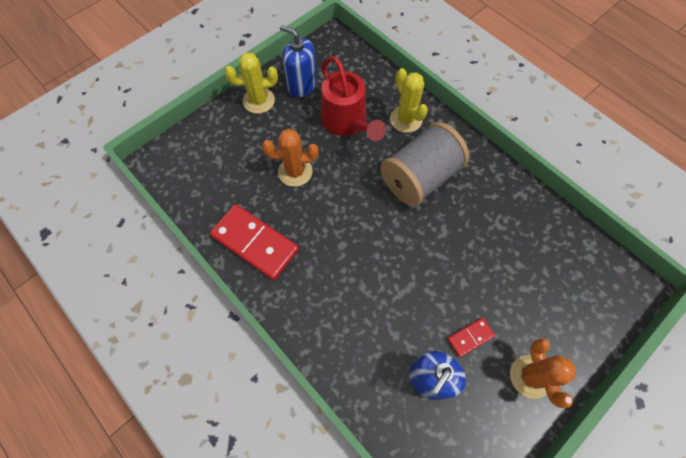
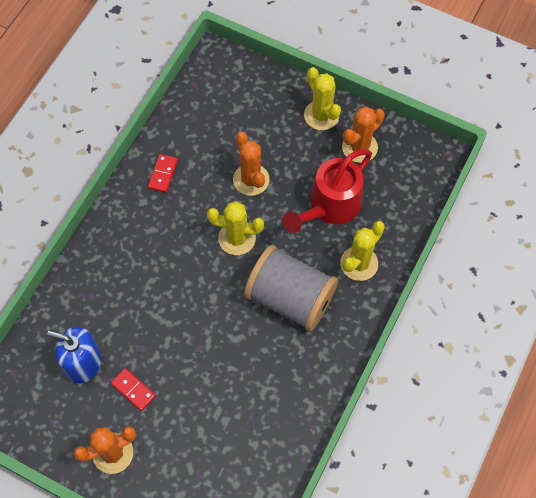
camera: 70 degrees right, 0 degrees up
(255, 243) = (163, 174): red domino -> red domino, size x0.48
(302, 85) = (359, 147): blue soap dispenser -> orange cactus
(348, 201) = (237, 238): none -> yellow cactus

